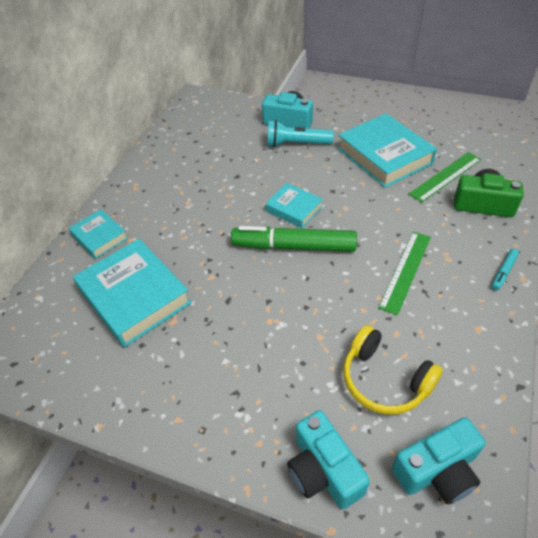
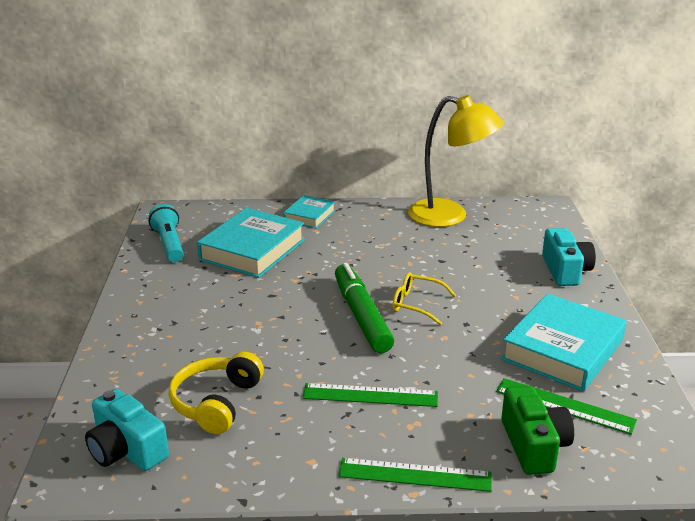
camera: 65 degrees right, 20 degrees down
(170, 150) = (450, 216): none -> yellow lamp
(294, 209) = (417, 304): turquoise book -> yellow glasses
(296, 144) = (527, 284): turquoise flashlight -> turquoise flashlight (169, 244)
(323, 470) = (112, 383): turquoise camera -> none
(503, 272) = (415, 474): turquoise marker -> green ruler

